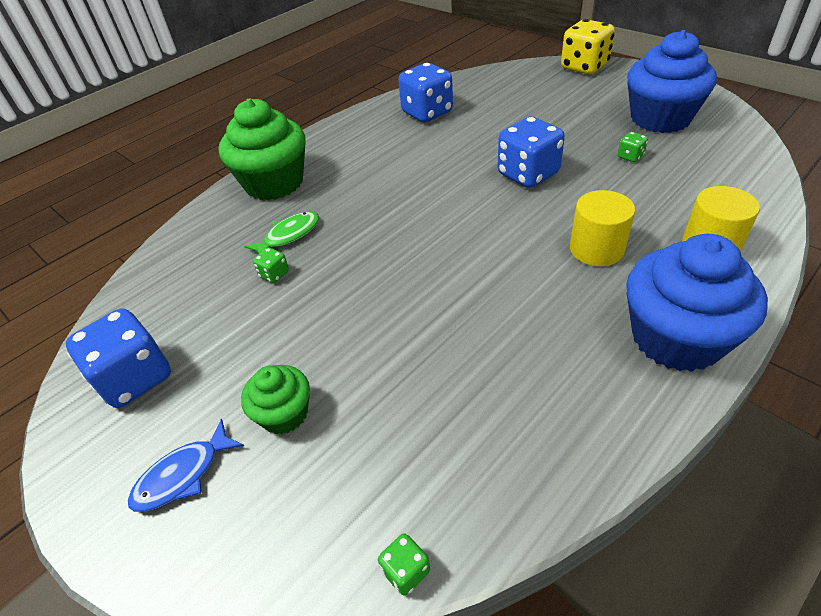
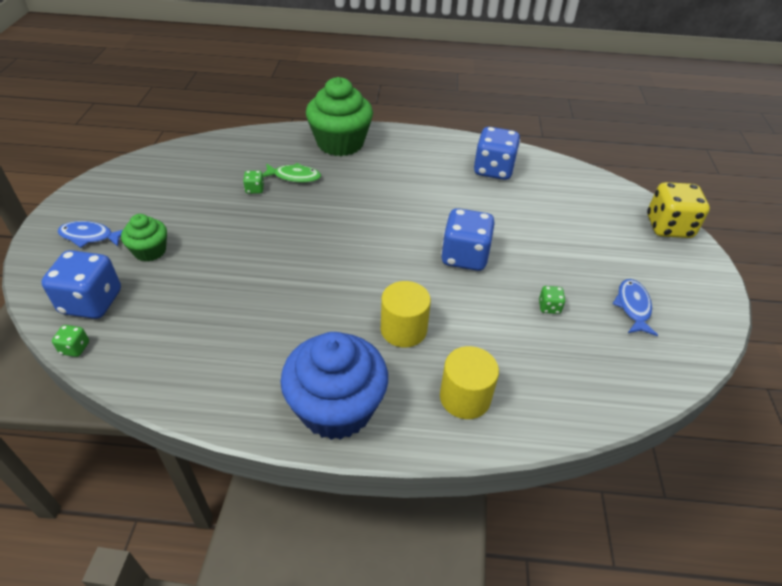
camera: 45 degrees right, 0 degrees up
(135, 378) = (140, 184): blue dice -> blue dice (91, 302)
(660, 118) = (633, 307): blue cupcake -> blue fish

